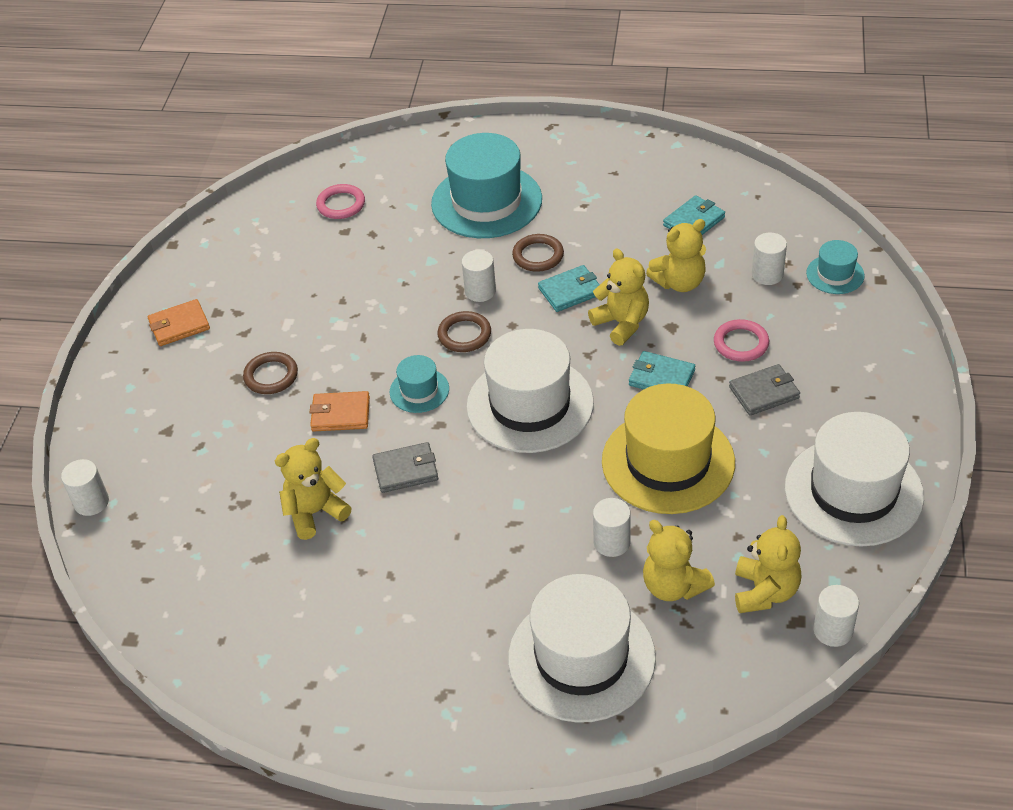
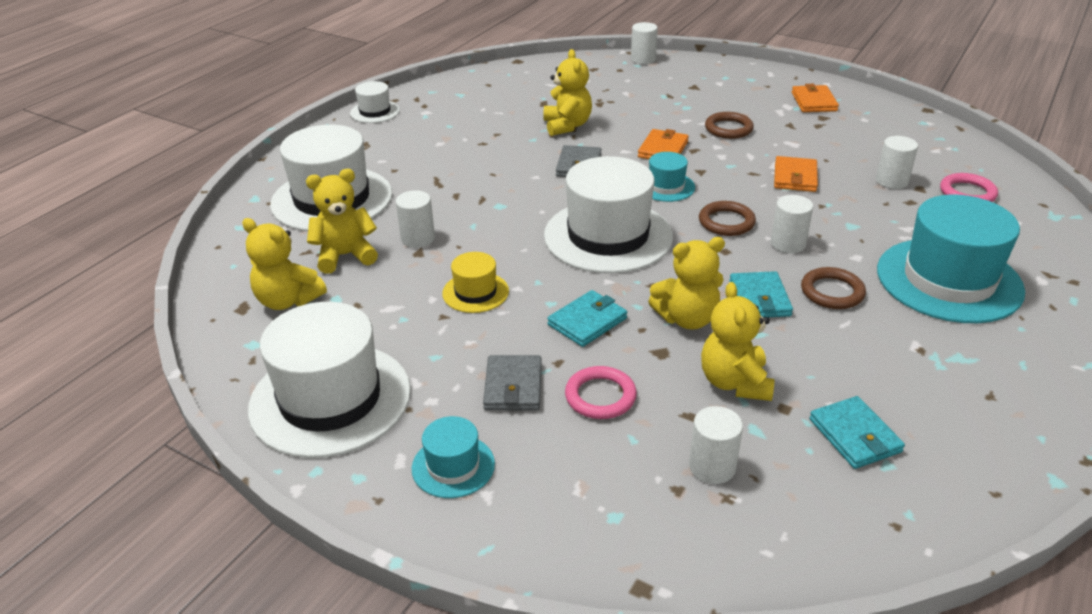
camera: 110 degrees right, 10 degrees down
(351, 733) = (375, 112): none -> white hat
(359, 308) = (795, 177): none -> orange wallet
(668, 462) = (475, 292): yellow hat -> yellow hat, size x0.48
(833, 630) = (211, 324): white cylinder -> white cylinder (891, 181)
(835, 274) = (678, 539): turquoise hat -> turquoise hat (453, 466)

